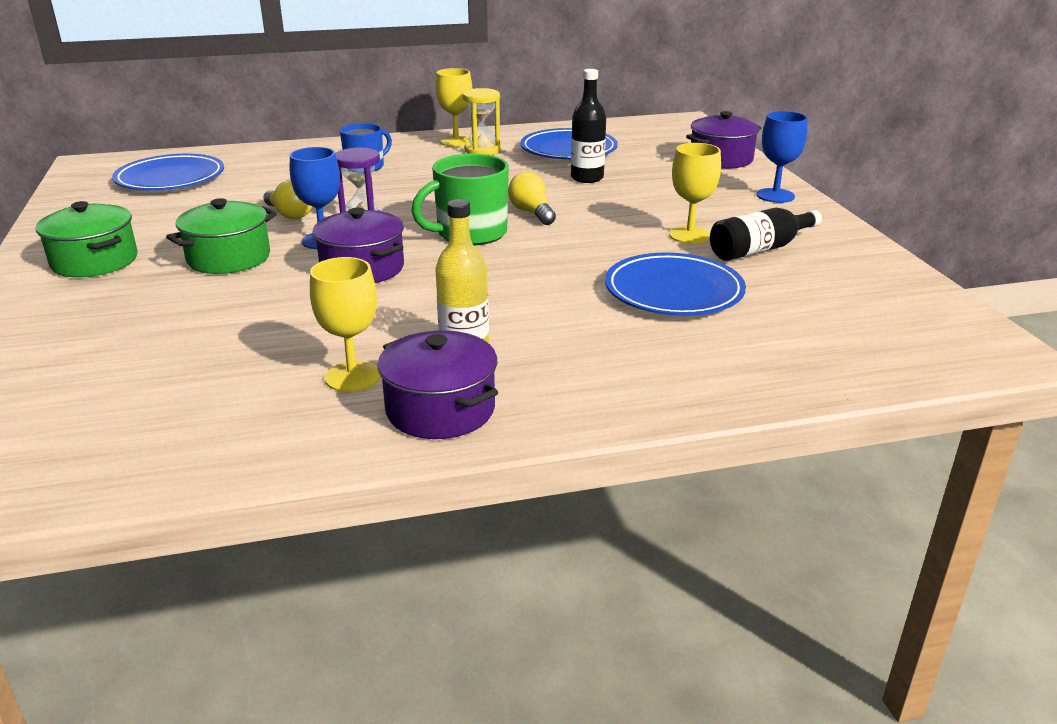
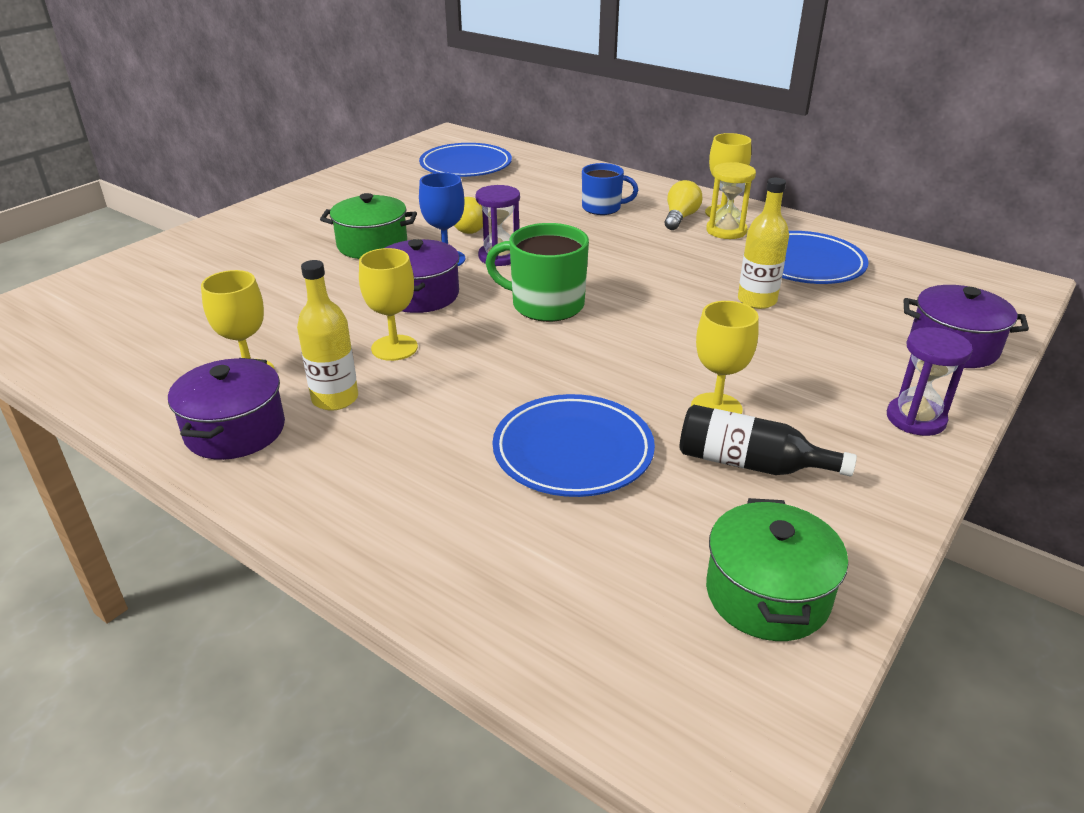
camera: 50 degrees right, 5 degrees up
(95, 261) = (312, 212): green pot -> green pot (767, 594)
(428, 304) = (394, 348): none -> yellow goblet
(531, 213) = (631, 311): yellow light bulb -> yellow light bulb (680, 218)
(587, 178) = (757, 300): black bottle -> yellow bottle
(775, 196) = (916, 419): blue goblet -> purple hourglass

